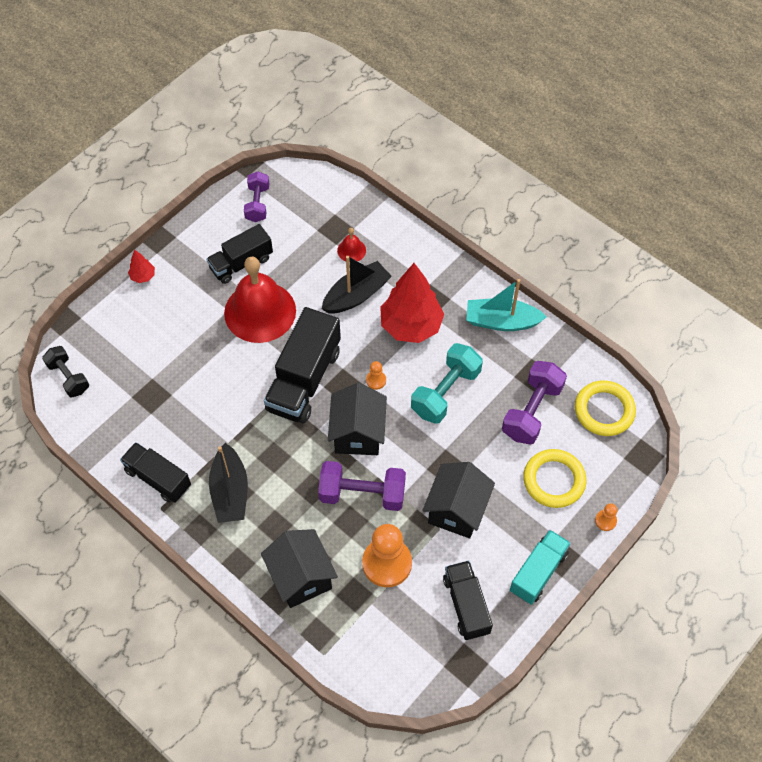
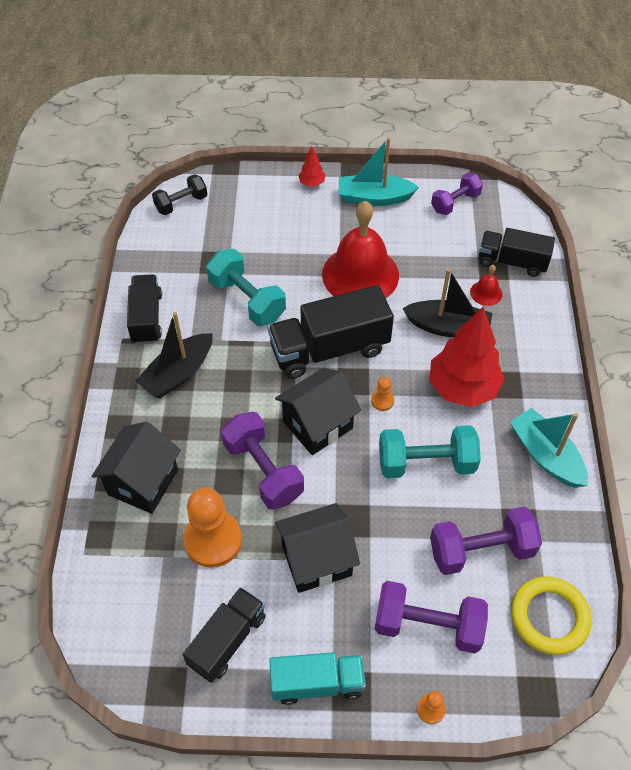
camera: 50 degrees right, 5 degrees down
(68, 377) = (181, 203): black dumbbell -> black dumbbell turned 45 degrees clockwise
(200, 248) = (374, 198): none -> turquoise boat
(209, 400) = (247, 300): none -> turquoise dumbbell
(241, 263) = (390, 231): black truck -> black truck (512, 262)
(554, 480) = (428, 625): yellow ring -> purple dumbbell

